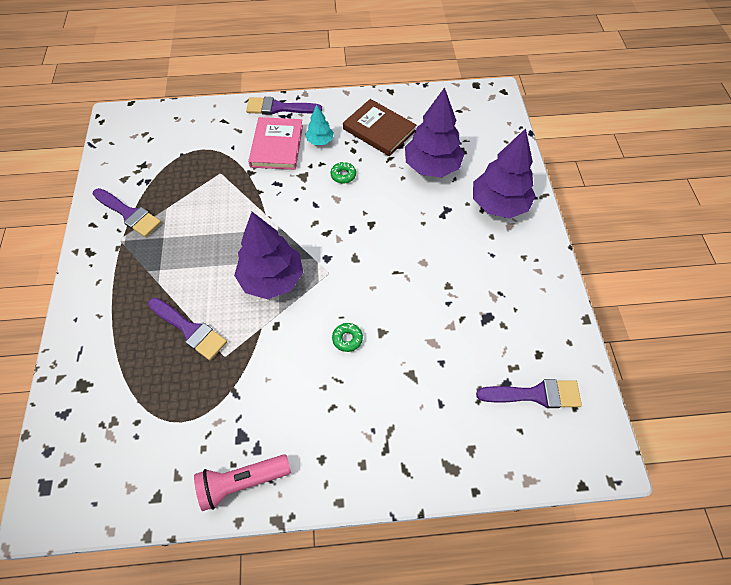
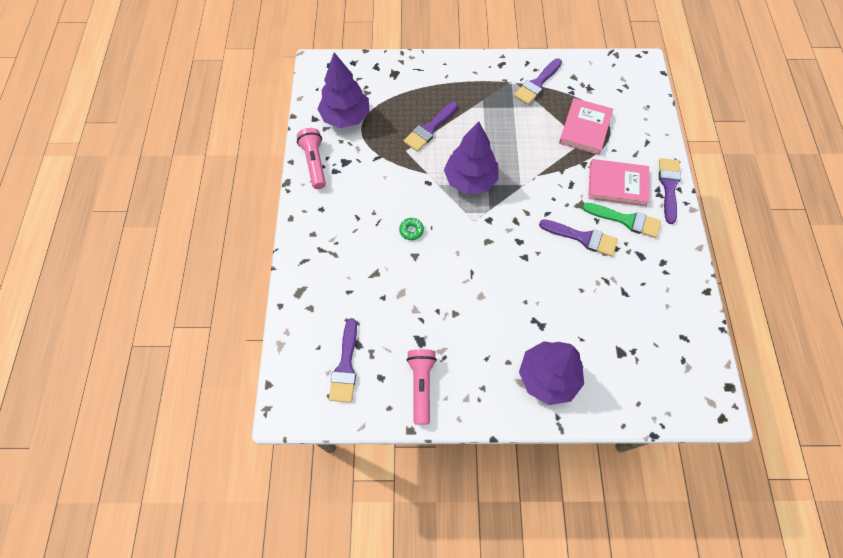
camera: 95 degrees right, 5 degrees up
(201, 170) = (585, 128): none -> pink book
(320, 141) = (626, 220): turquoise tree -> green brush
(343, 175) = (582, 238): green donut -> purple brush
(379, 130) = (645, 274): brown book -> none
(432, 167) = (597, 319): purple tree -> purple tree (345, 117)
(536, 313) = (421, 385): none -> pink flashlight

